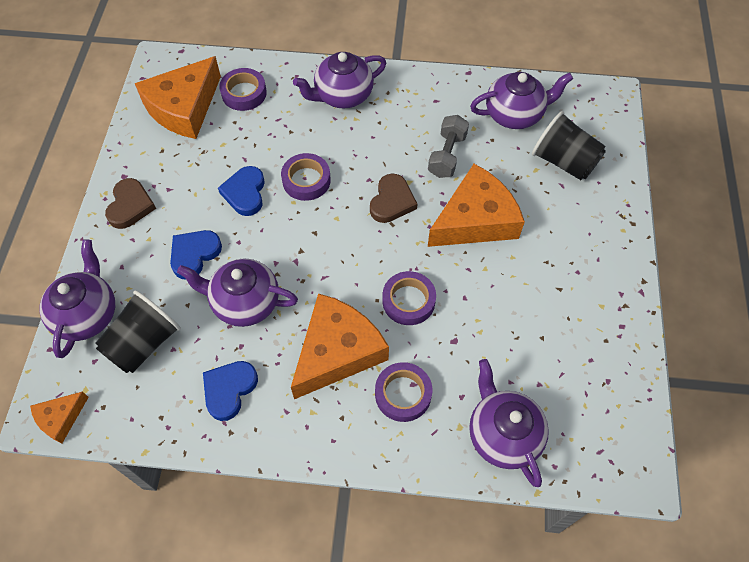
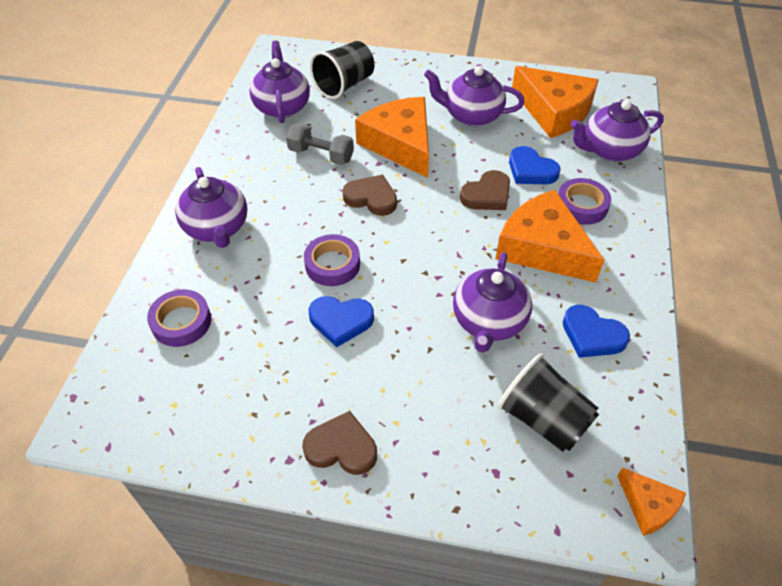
camera: 85 degrees left, 10 degrees down
(87, 314) = (506, 488): purple teapot -> purple teapot (471, 116)
(184, 108) = (185, 389): orange cheese -> orange cheese (554, 111)
(194, 254) = (423, 371): blue heart -> blue heart (531, 170)
(408, 301) = (487, 195): purple tape -> brown heart

